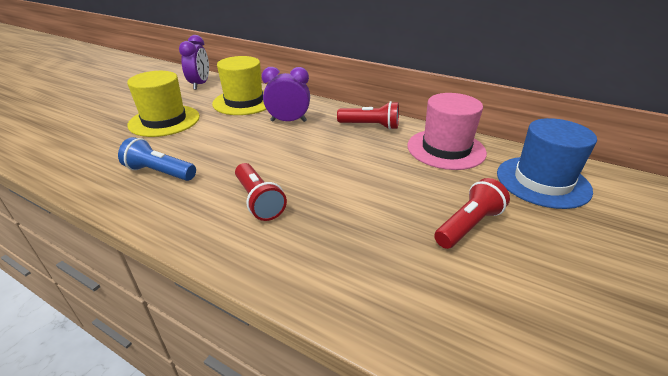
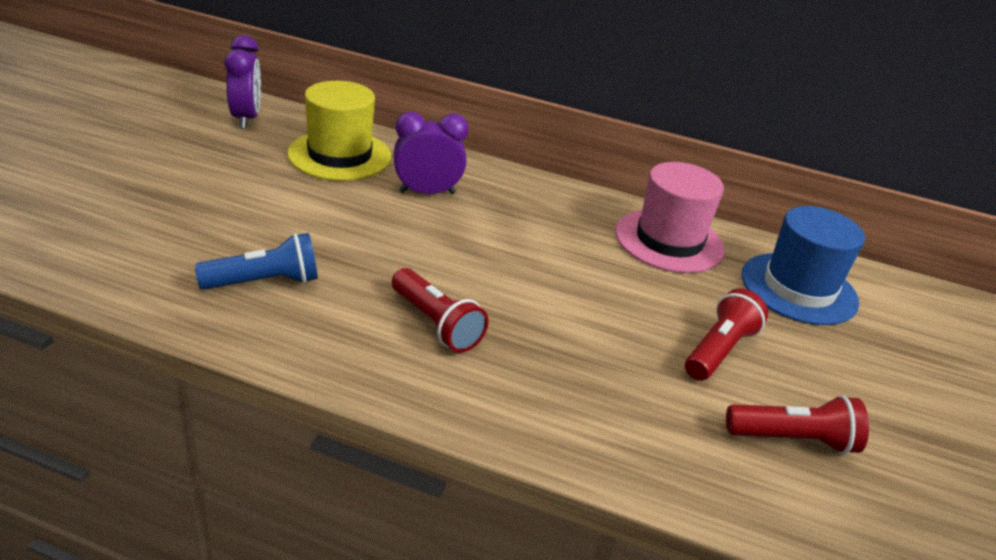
camera: 15 degrees left, 0 degrees up
(160, 172) = (265, 282): blue flashlight -> blue flashlight turned 150 degrees clockwise
(164, 121) = (221, 190): yellow hat -> none
(370, 126) = (554, 202): red flashlight -> red flashlight (793, 440)

